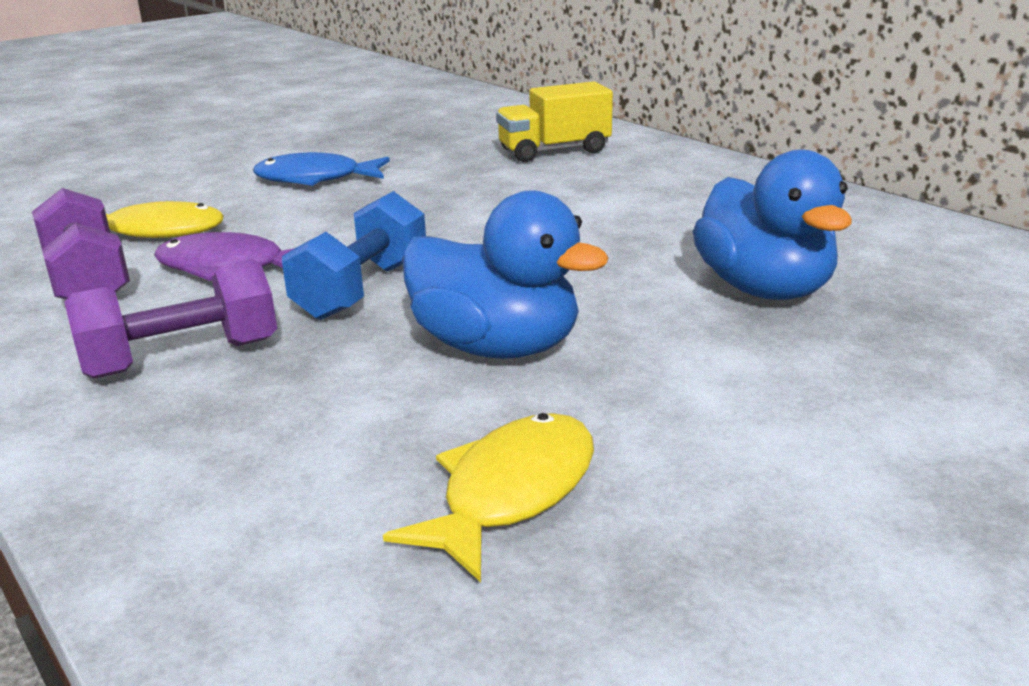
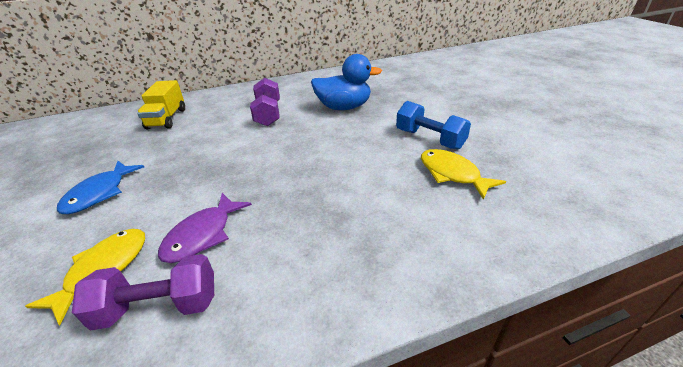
camera: 70 degrees left, 10 degrees up
(182, 358) = (308, 256): purple dumbbell -> purple dumbbell (268, 114)
(362, 289) = (274, 190): blue dumbbell -> blue dumbbell (429, 139)
(496, 347) = (353, 162): blue duck -> none

